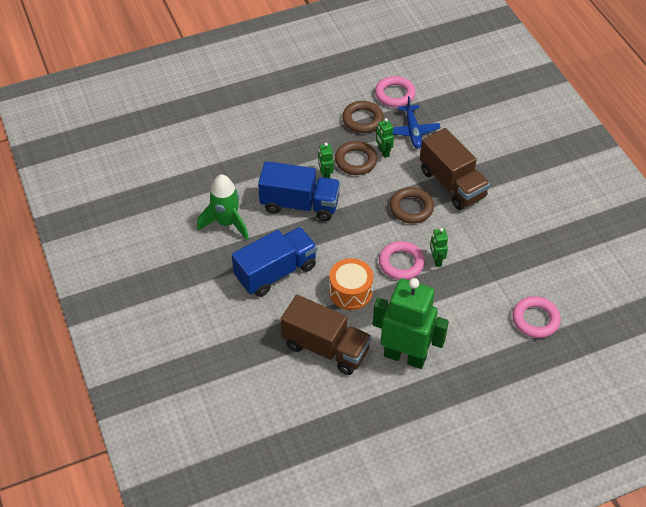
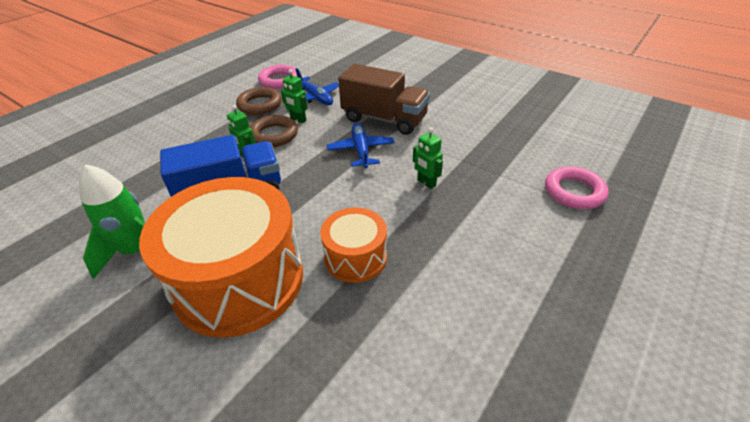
camera: 30 degrees left, 10 degrees down
(276, 272) = (239, 280): blue truck -> orange drum
(325, 347) = (373, 348): brown truck -> none
(401, 263) = (391, 201): pink ring -> none
(405, 356) = (485, 302): green robot -> none
(411, 208) = (361, 150): brown ring -> blue plane

